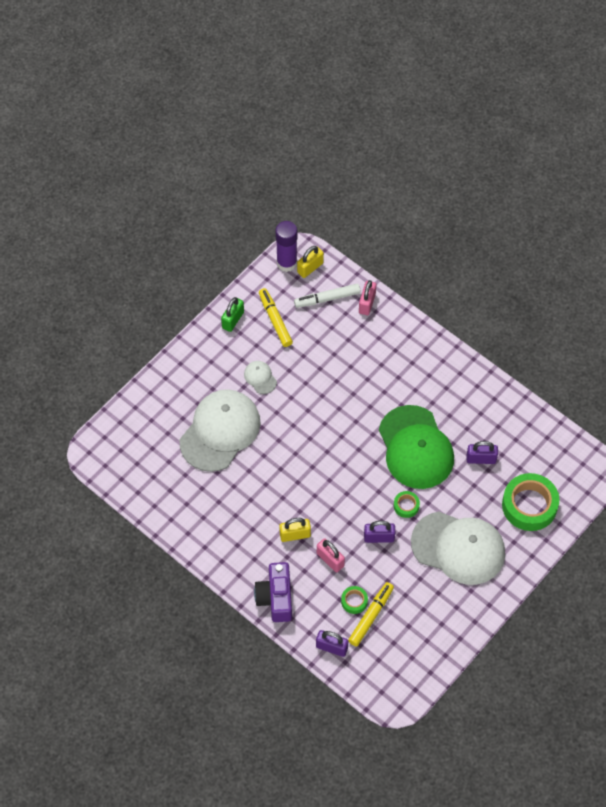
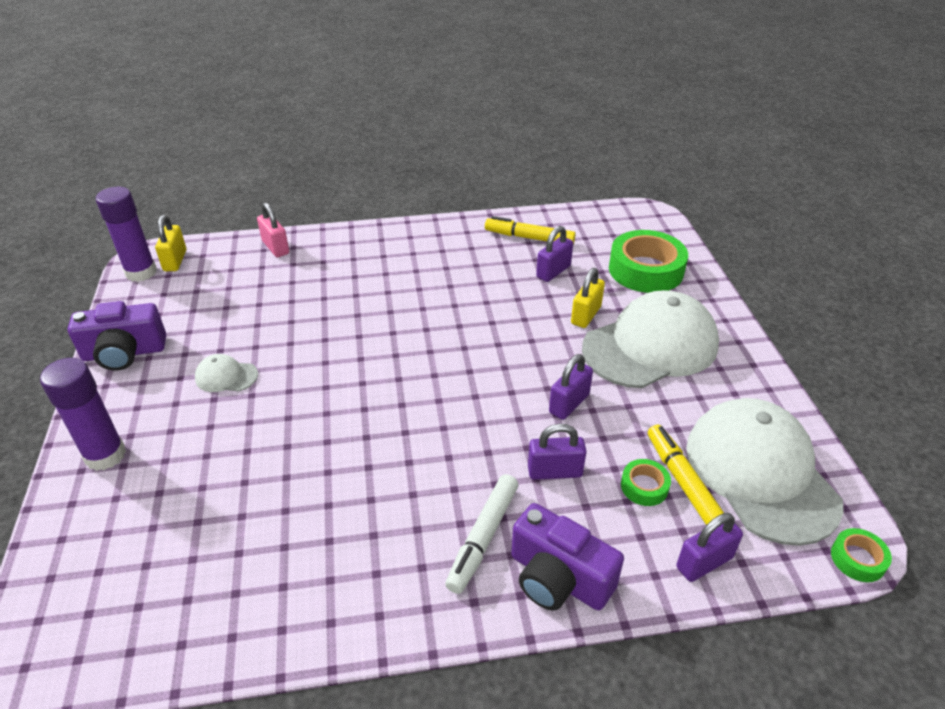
camera: 50 degrees left, 20 degrees down
(179, 378) = (105, 455): none -> purple glue stick
(220, 431) = (234, 464): white cap -> white cap (760, 473)
(233, 320) = (124, 353): green padlock -> purple camera
(275, 320) = (183, 320): yellow marker -> yellow marker (529, 238)
(295, 535) = (478, 485): yellow padlock -> yellow padlock (586, 315)
(327, 299) = (226, 269): white marker -> white marker (483, 537)
(330, 560) = (555, 471): pink padlock -> purple padlock
(406, 506) = (550, 355): green tape -> green tape (857, 559)
(415, 447) = (484, 307): green cap -> none

